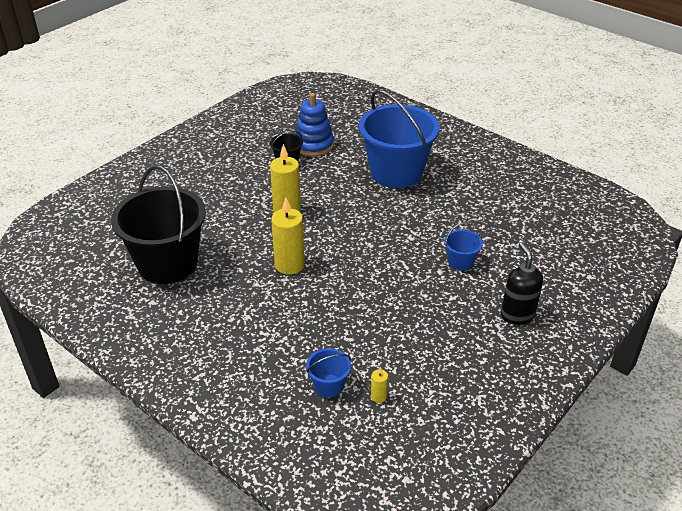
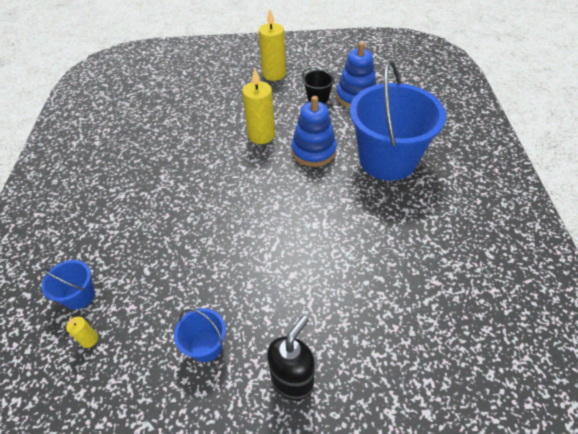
camera: 50 degrees right, 10 degrees up
(168, 264) = (141, 122): black bucket -> none
(289, 265) = (201, 178): yellow candle -> yellow candle (274, 74)
(341, 197) = (313, 151): none -> blue stacking toy
(460, 262) = (322, 281): blue bucket -> blue bucket (206, 346)

